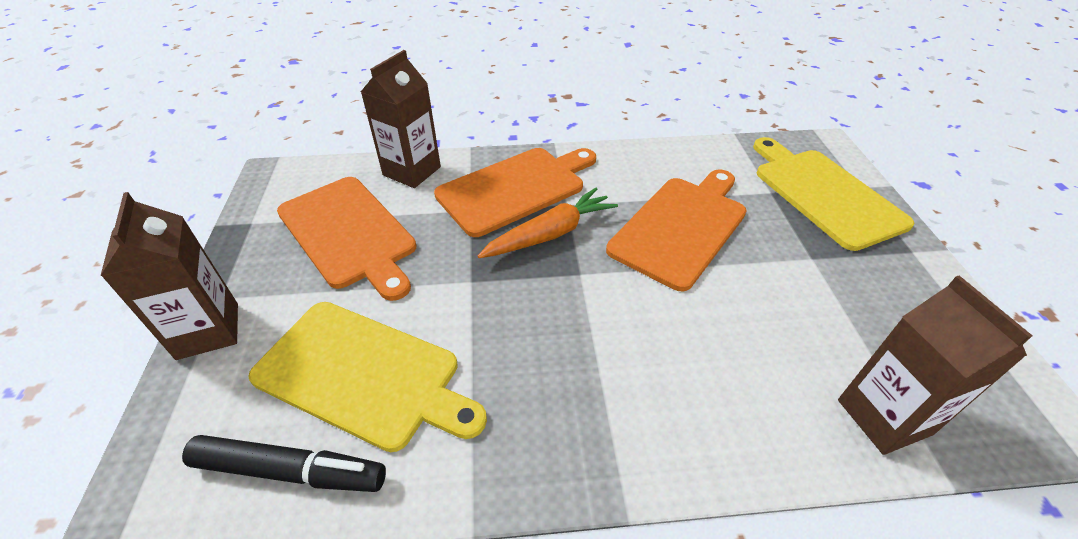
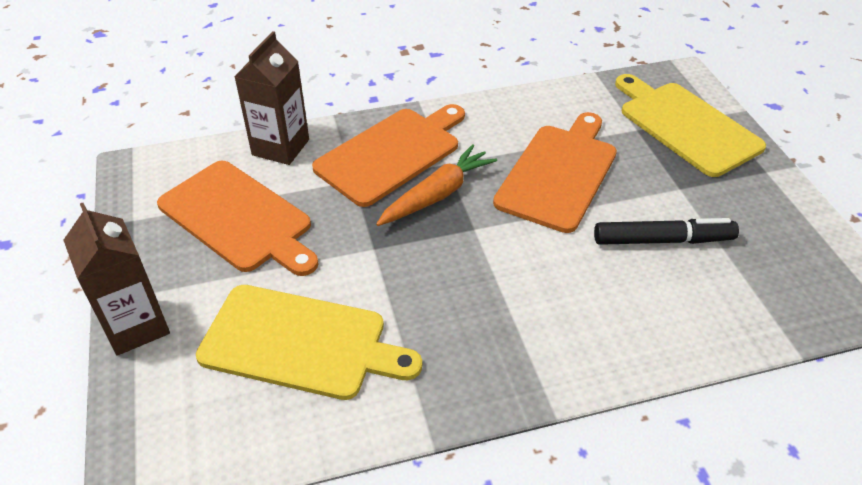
camera: 10 degrees left, 0 degrees up
(290, 471) = (264, 427): black marker -> black marker (663, 240)
(884, 417) = (747, 313): brown carton -> none

